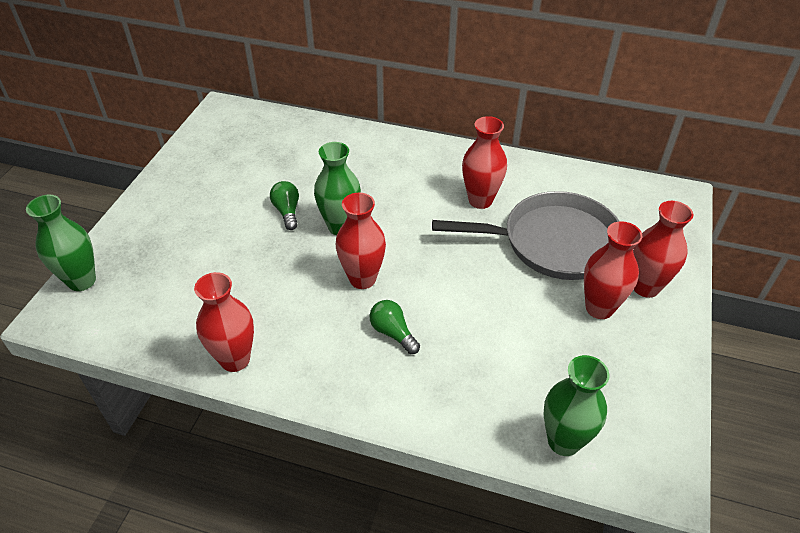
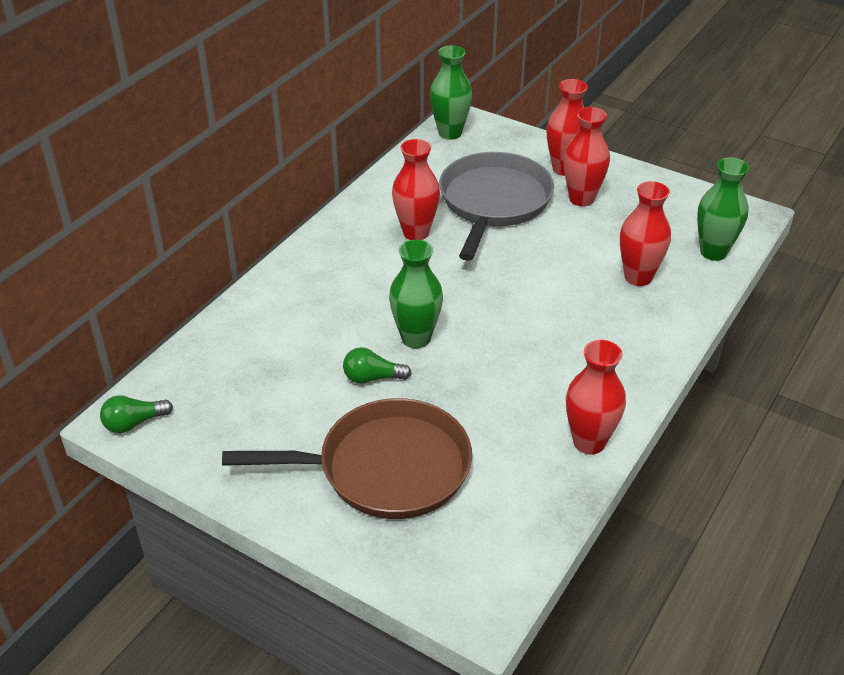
camera: 75 degrees left, 5 degrees down
(82, 281) = (427, 582): green vase -> green vase (450, 133)
(192, 238) = (386, 468): none -> brown pan
(362, 279) = (502, 333): red vase -> red vase (638, 277)
(393, 333) = (580, 324): green light bulb -> green light bulb (134, 423)

